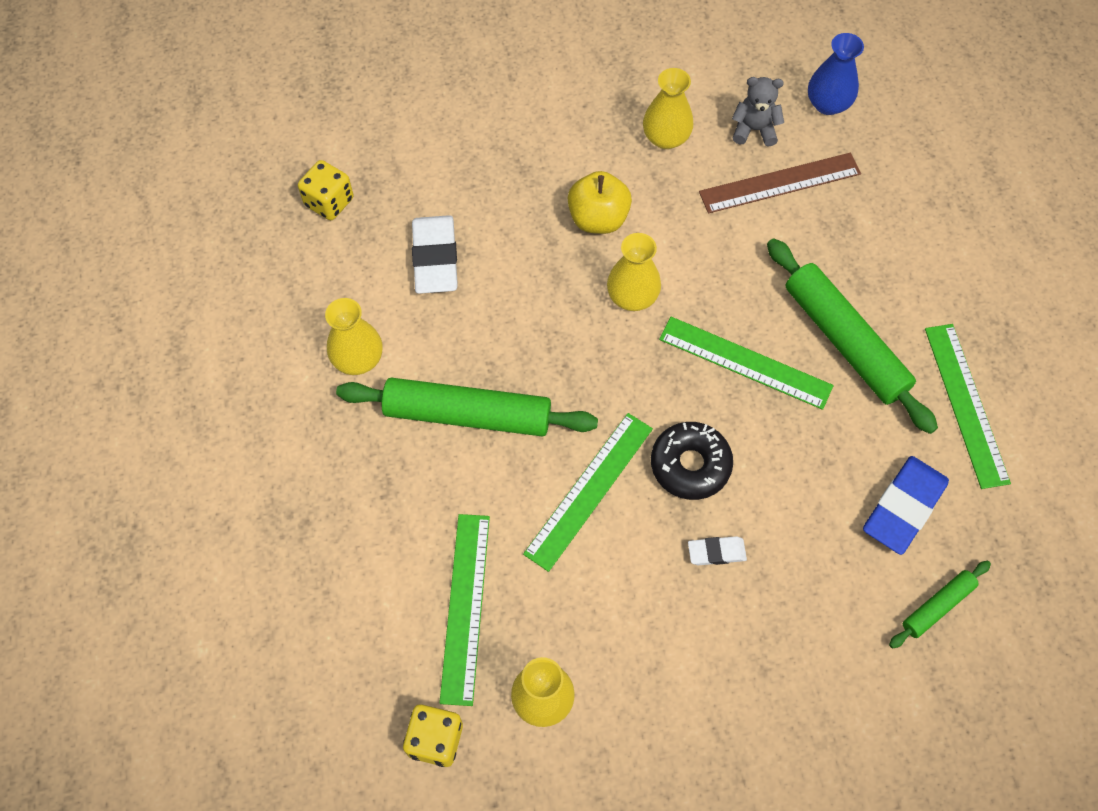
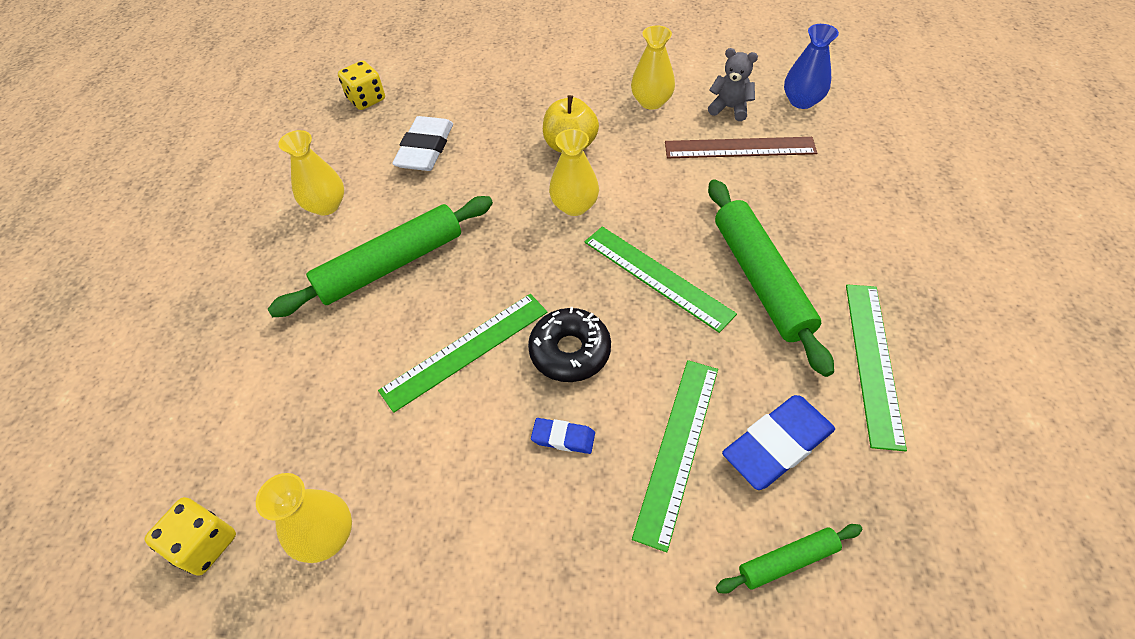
camera: 20 degrees right, 10 degrees down
(465, 607) = (302, 424): green ruler -> green ruler (678, 448)
(468, 414) = (391, 264): green rolling pin -> green rolling pin turned 60 degrees counterclockwise
(716, 552) = (563, 437): white eraser -> blue eraser

